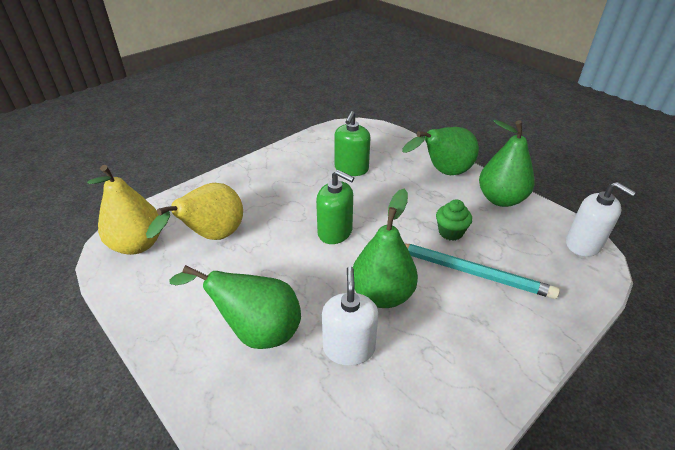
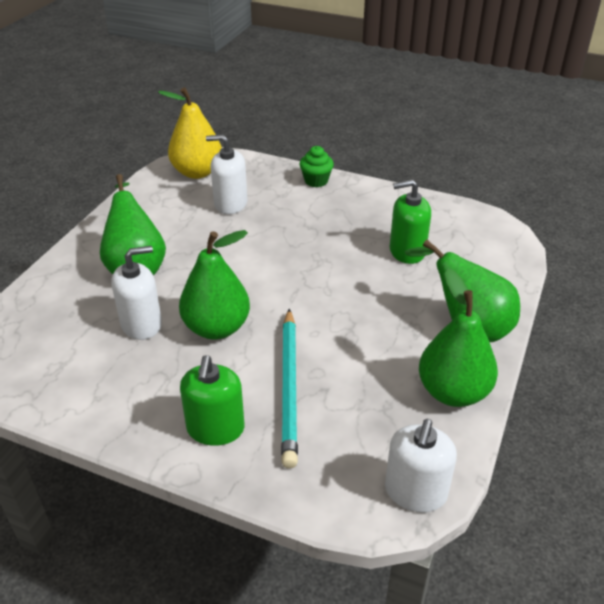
camera: 65 degrees right, 0 degrees up
(212, 237) = (230, 204): yellow pear -> white soap dispenser
(335, 232) = (288, 272): green soap dispenser -> green soap dispenser (215, 428)
(450, 232) = (348, 357): green cupcake -> green cupcake (316, 181)

